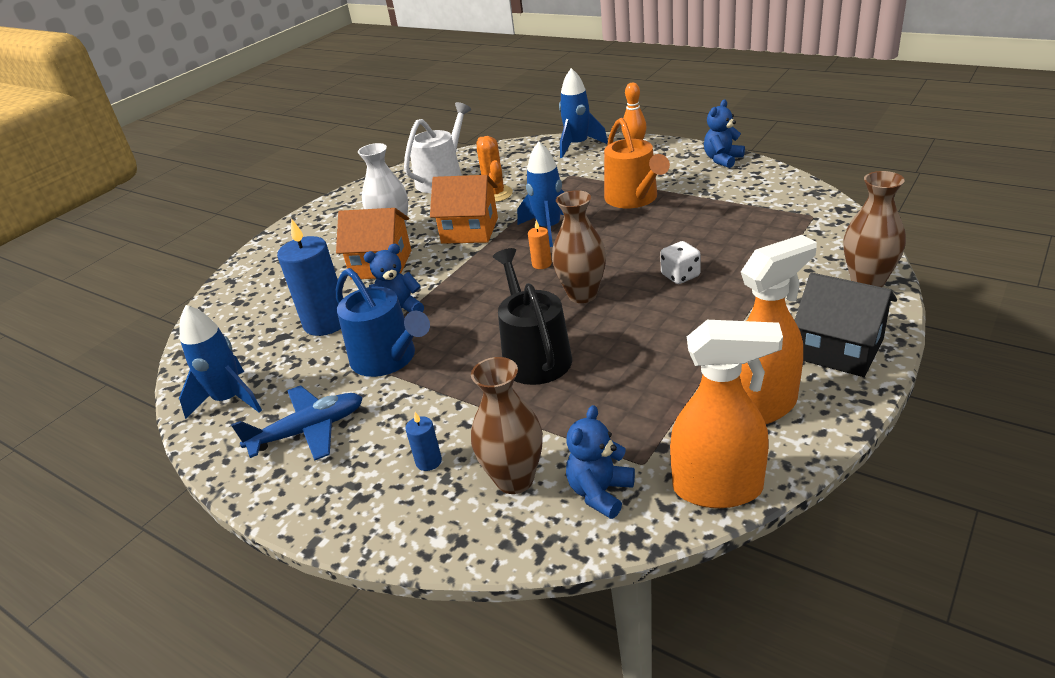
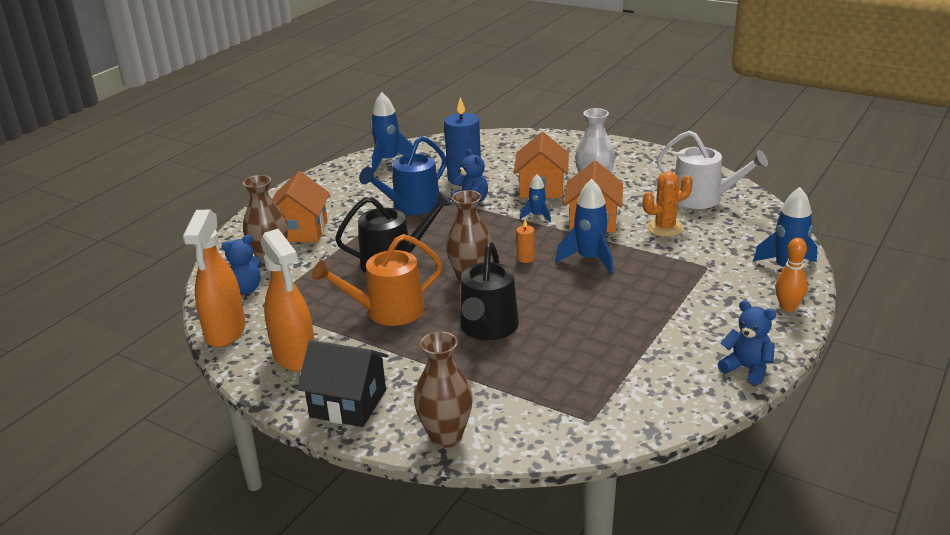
camera: 85 degrees right, 5 degrees down
(309, 431) = (347, 190): blue plane -> none
(428, 461) = (301, 231): blue candle -> orange house
(448, 263) = (537, 216): none -> blue rocket
(600, 492) = (245, 289): blue teddy bear -> blue teddy bear turned 120 degrees clockwise
(634, 199) = (647, 305): orange watering can -> orange watering can (387, 311)
(680, 276) = (488, 328): white dice -> black watering can
(840, 349) = (348, 403): black house -> black house turned 75 degrees clockwise

